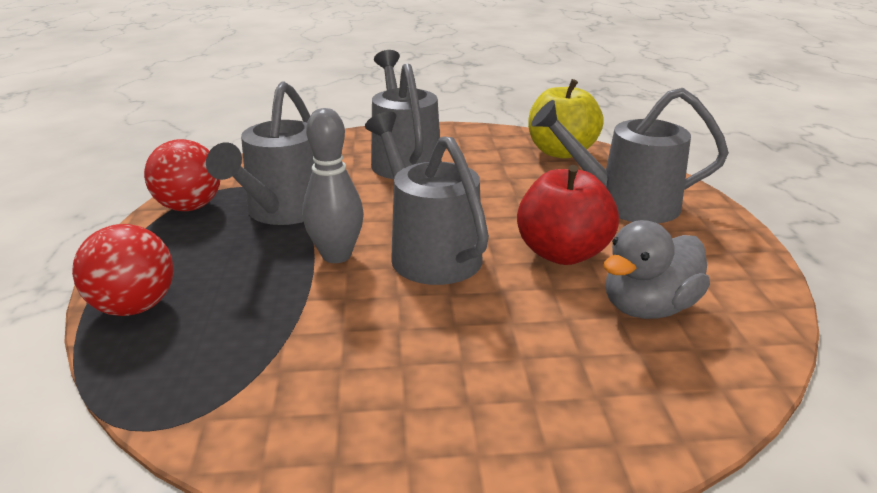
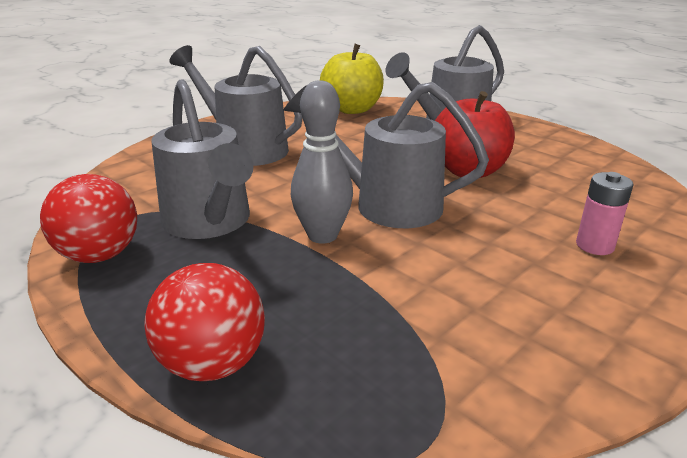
camera: 40 degrees left, 0 degrees up
(548, 378) = (595, 245): none -> pink battery
(648, 307) = (566, 182): grey duck -> none

